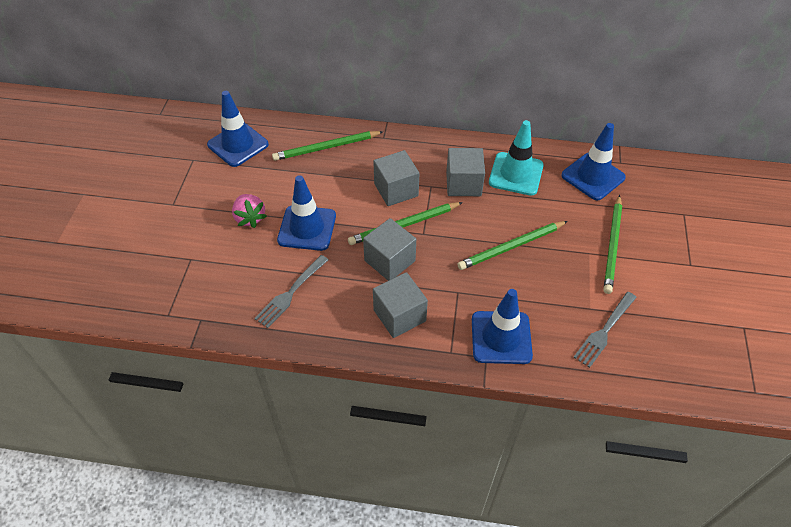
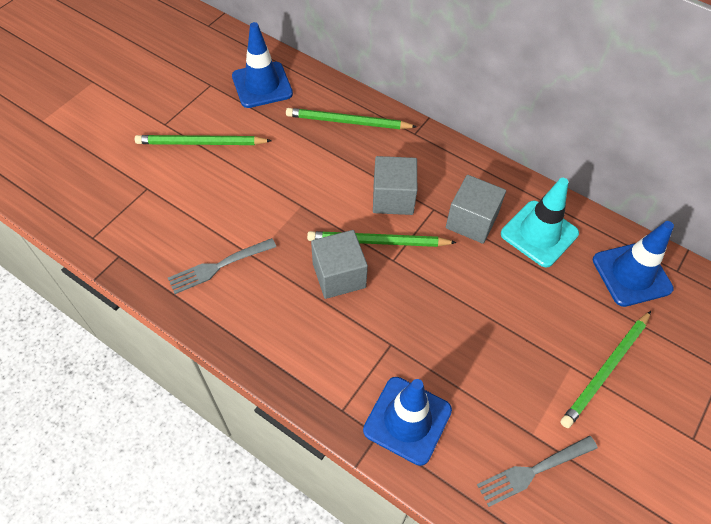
camera: 25 degrees right, 5 degrees up
(250, 218) = (227, 168): pink strawberry -> none
(307, 228) = (276, 202): blue traffic cone -> none
(399, 315) = (312, 342): grey cube -> none
(511, 247) = (483, 318): green pencil -> green pencil (201, 143)

